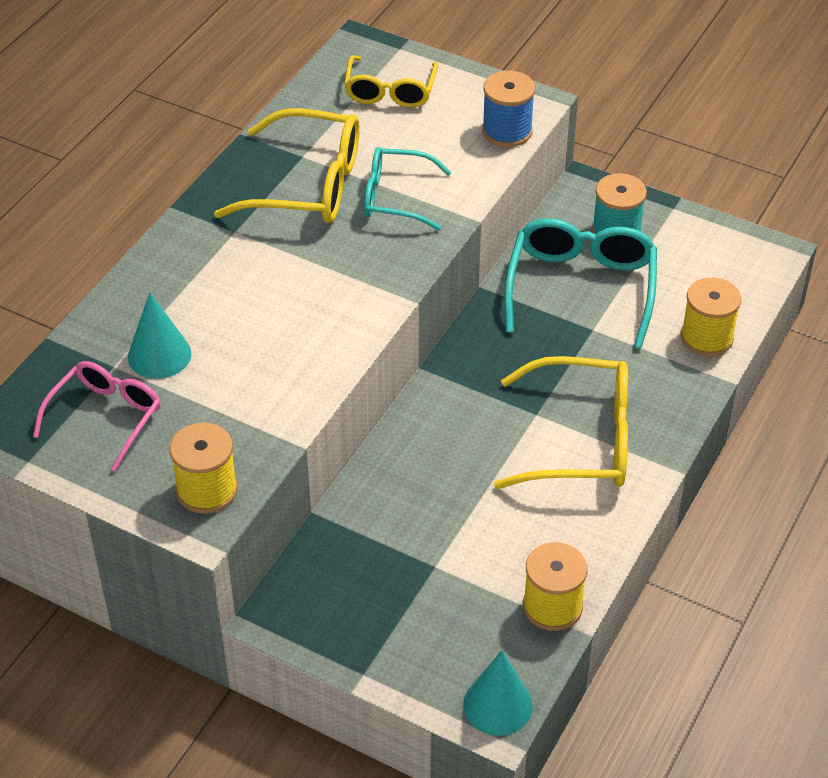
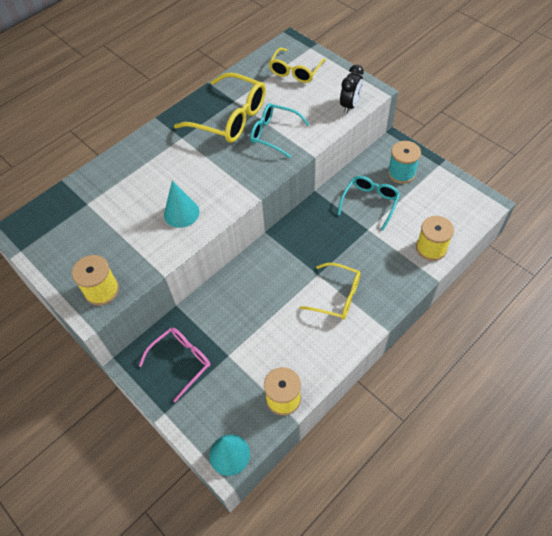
camera: 20 degrees right, 10 degrees up
(106, 417) = (70, 233): pink glasses -> pink glasses (181, 361)
(159, 355) = (112, 202): turquoise cone -> turquoise cone (181, 213)
(507, 131) = (350, 105): blue spool -> black clock
(581, 288) = (370, 203): turquoise glasses -> turquoise glasses, size x0.64
(582, 440) = (337, 296): yellow glasses -> yellow glasses, size x0.64

